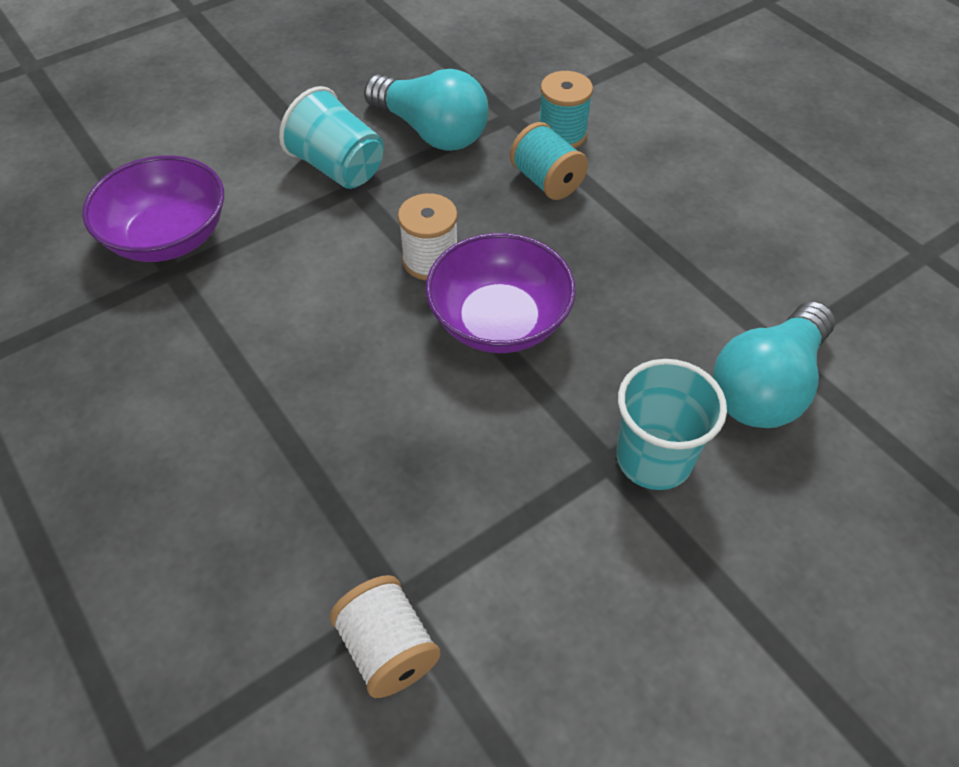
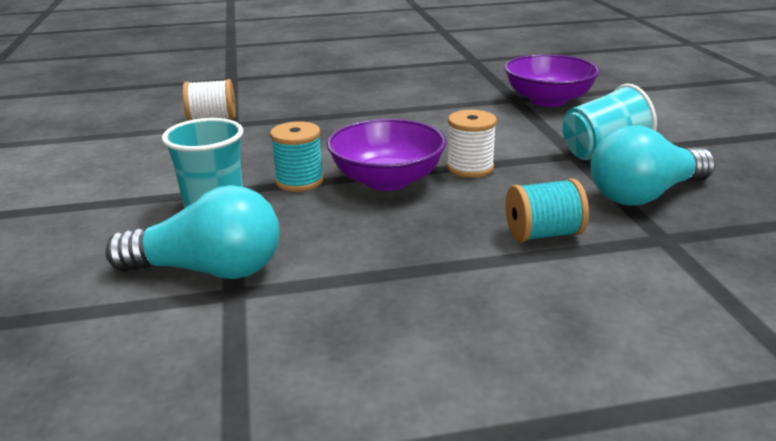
camera: 115 degrees right, 25 degrees down
(562, 134) = (621, 261): turquoise spool -> turquoise spool (299, 181)
(766, 386) = (209, 270): turquoise light bulb -> turquoise light bulb turned 120 degrees clockwise

